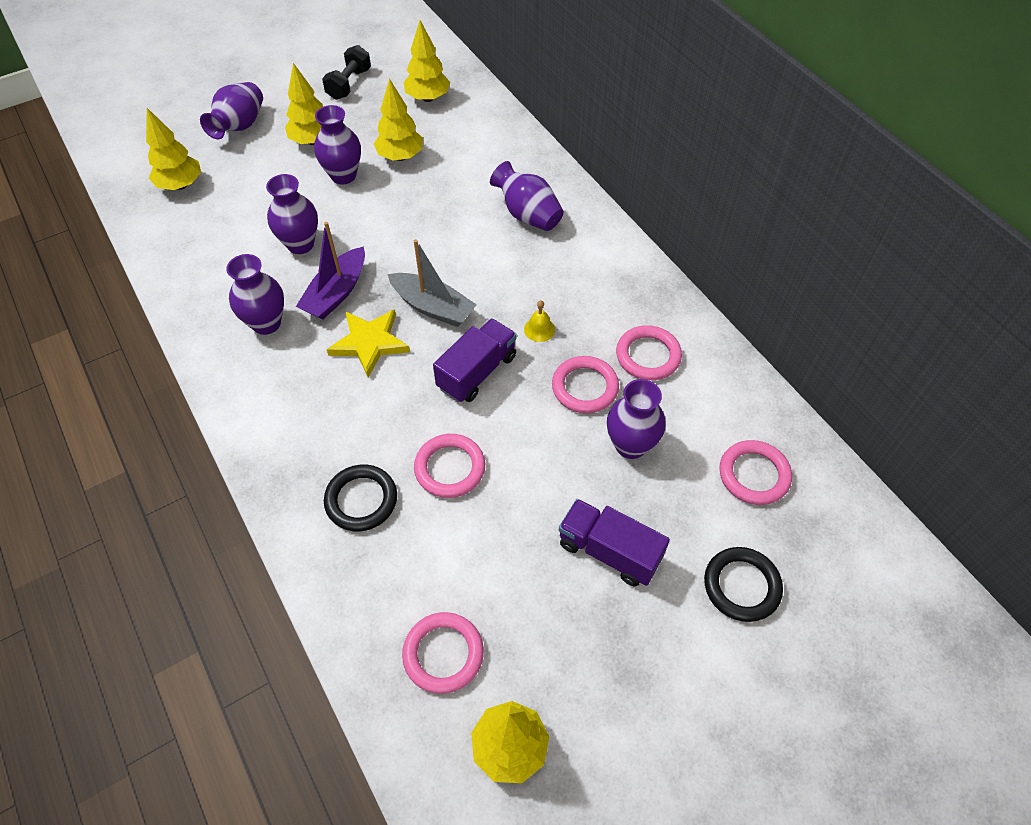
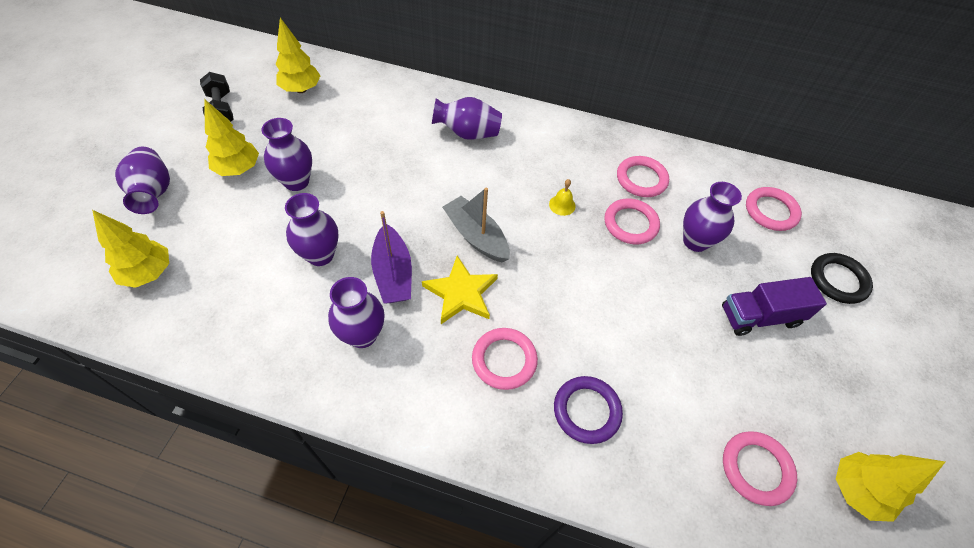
camera: 45 degrees left, 0 degrees up
(361, 500) = (586, 411): black ring -> purple ring
(400, 156) = (328, 142): yellow tree -> none
(433, 307) = (476, 236): grey boat -> grey boat turned 120 degrees counterclockwise
(450, 468) = (615, 339): pink ring -> pink ring (504, 360)
(477, 372) = (557, 261): purple truck -> none

